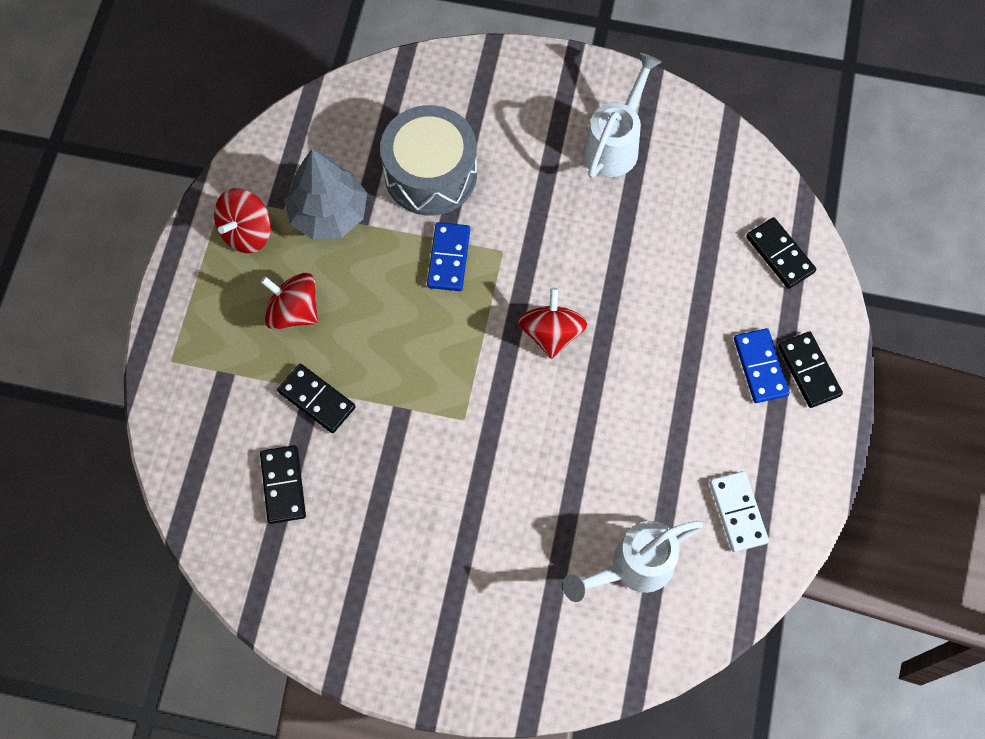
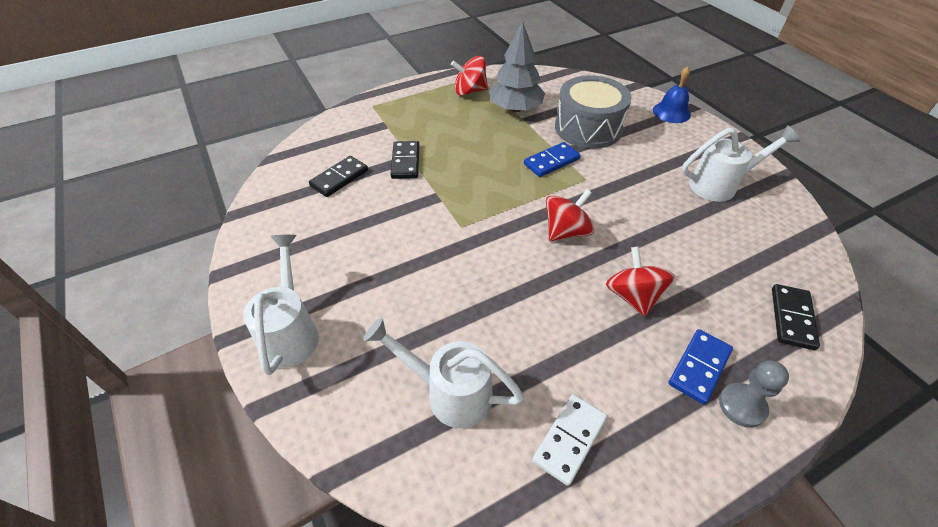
camera: 50 degrees right, 20 degrees down
(294, 311) = (447, 127): red spinning top -> red spinning top (633, 296)
(466, 654) = (291, 331): none -> white watering can
(482, 69) = (671, 112): none -> blue bell
(808, 371) = (742, 406): black domino -> grey pawn

